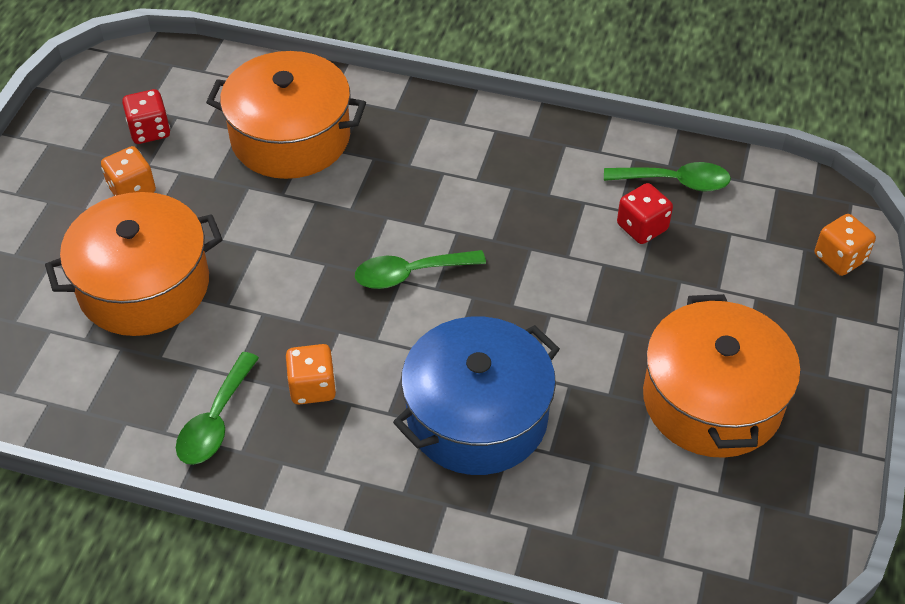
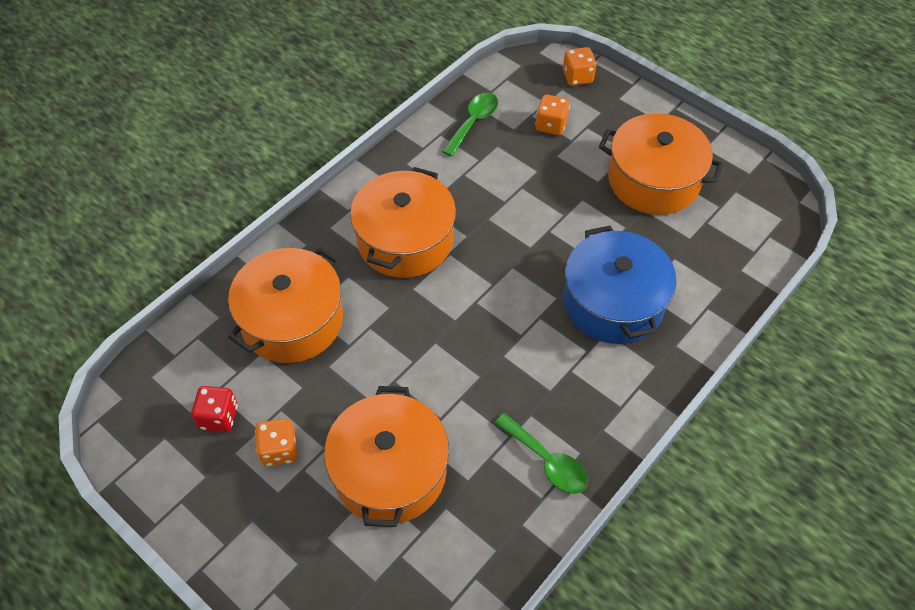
camera: 65 degrees left, 5 degrees up
(312, 387) = (545, 389): orange dice -> orange dice (551, 125)
(410, 274) = (472, 294): green spoon -> none
(451, 186) = (405, 240): none -> orange pot
(642, 227) = (502, 155): red dice -> none

